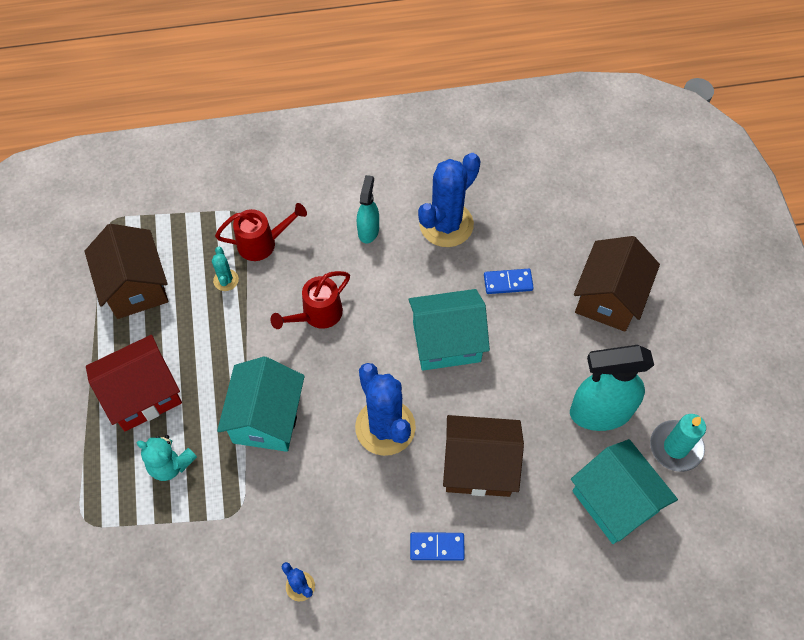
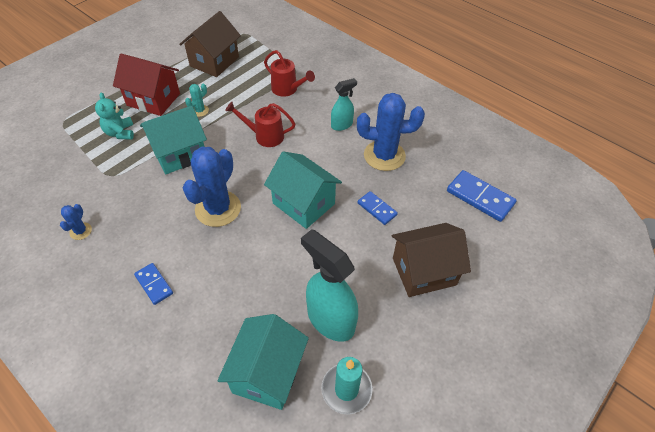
camera: 50 degrees right, 10 degrees down
(226, 280) = (250, 89): turquoise cactus -> turquoise cactus (200, 110)
(479, 466) = (229, 273): brown house -> none
(566, 187) = (480, 197): none -> blue domino

